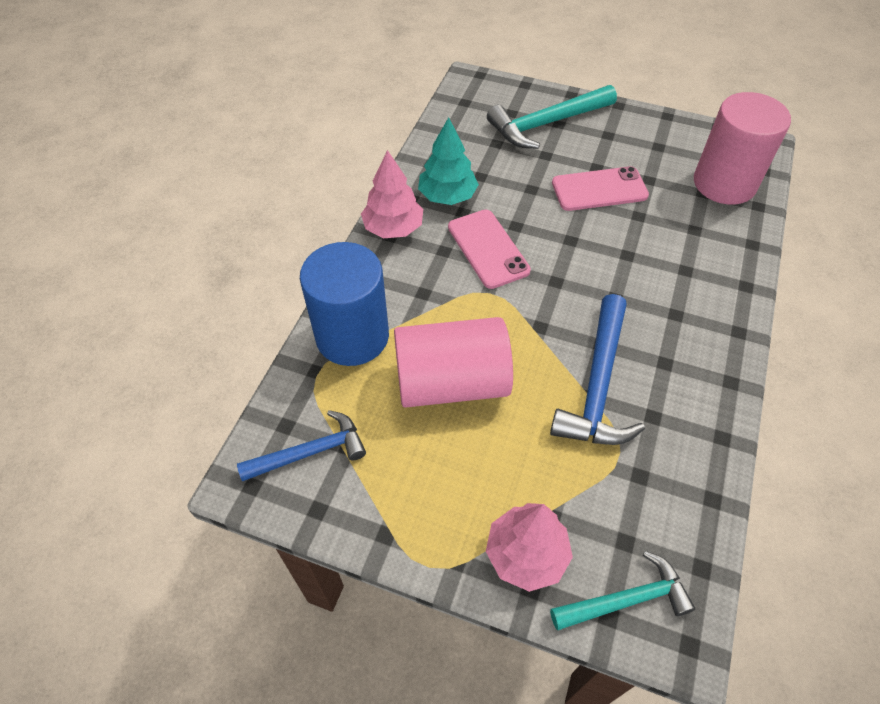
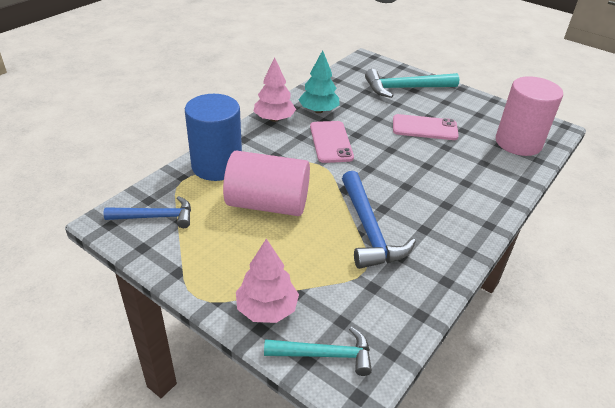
camera: 15 degrees right, 15 degrees down
(598, 385) = (369, 229): blue hammer -> blue hammer turned 45 degrees counterclockwise

